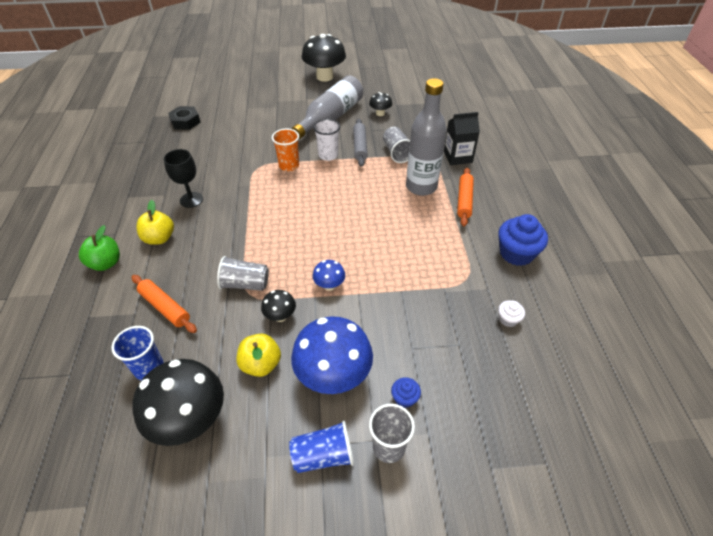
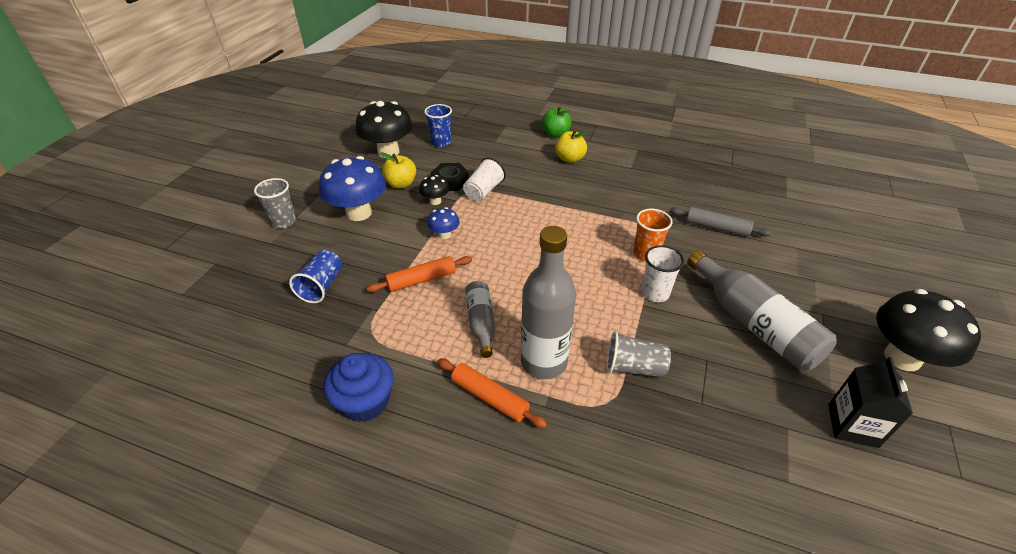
camera: 115 degrees right, 5 degrees down
(165, 307) = (489, 153): orange rolling pin -> orange rolling pin (421, 280)
(185, 122) = (768, 195): black nut -> black nut (450, 181)
(191, 200) = (615, 180): black goblet -> none
(245, 284) = (483, 191): grey cup -> white cup
(323, 455) = (311, 194): blue cup -> blue cup (321, 286)
(360, 146) = (665, 331): grey rolling pin -> grey rolling pin (717, 227)
(380, 113) = (757, 390): black mushroom -> none
(404, 398) = (305, 241): blue cupcake -> none
(412, 224) = (481, 322): none -> grey bottle
(457, 157) = (592, 444): black carton -> black carton (852, 425)
(508, 319) = (300, 341): white cupcake -> none

